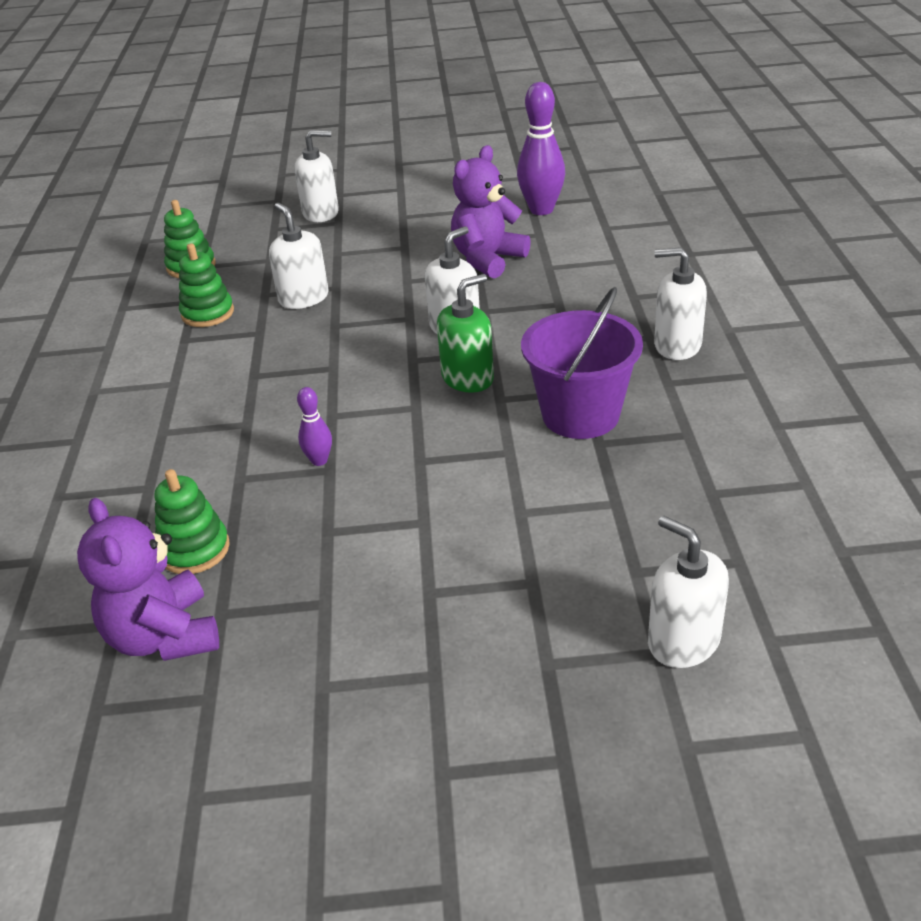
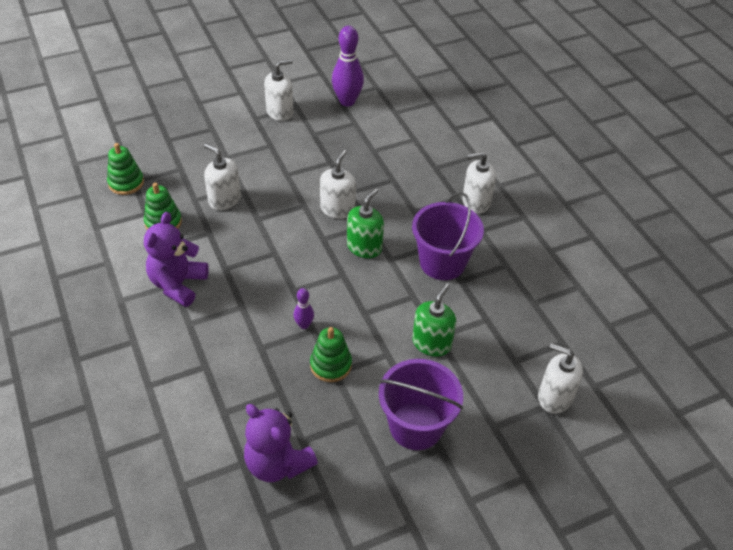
camera: 25 degrees left, 10 degrees up
(194, 549) = (262, 403): green stacking toy -> green stacking toy (331, 365)
(321, 213) = (195, 121): white soap dispenser -> white soap dispenser (280, 112)
(412, 632) = (416, 426): none -> purple bucket
(488, 259) = (332, 149): purple teddy bear -> purple teddy bear (178, 284)
(504, 519) = (431, 343): none -> green soap dispenser

